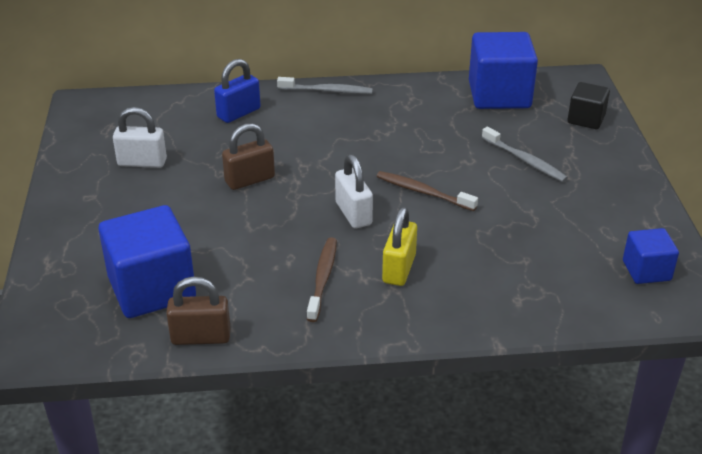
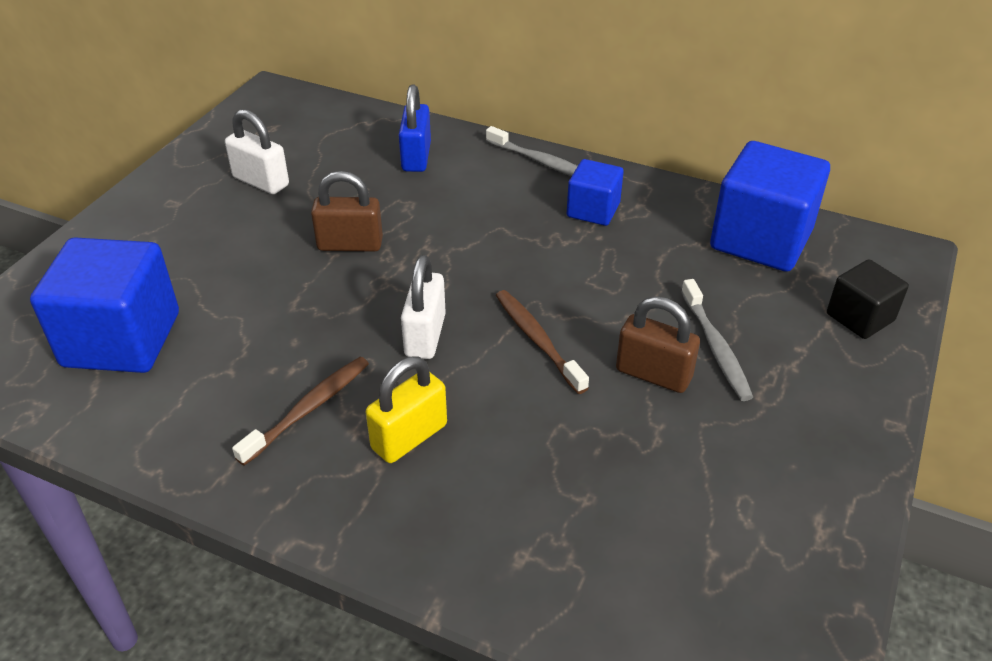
camera: 30 degrees right, 5 degrees up
(201, 337) = (108, 425): brown padlock -> brown padlock (653, 374)
(238, 113) = (416, 157): blue padlock -> blue padlock turned 75 degrees counterclockwise
(646, 270) = (753, 600): blue cube -> blue cube (593, 210)

